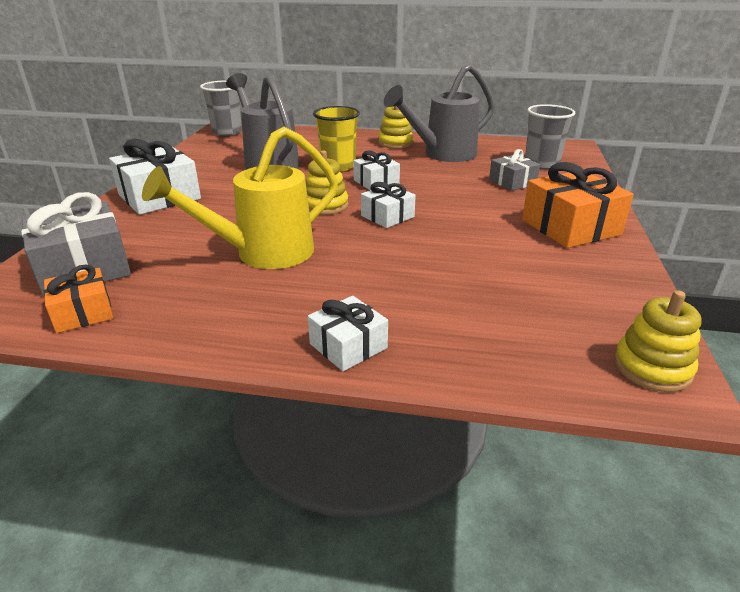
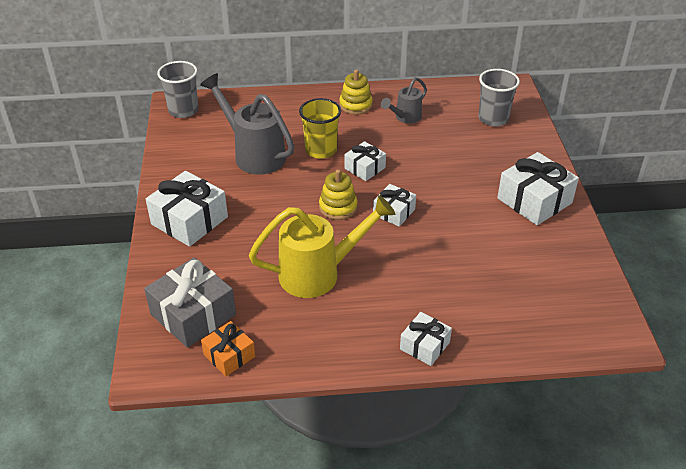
camera: 15 degrees left, 10 degrees up
(262, 254) = (319, 273): yellow watering can -> yellow watering can turned 150 degrees counterclockwise
(442, 155) = (405, 118): grey watering can -> grey watering can, size x0.55
(512, 182) = (476, 149): grey gift -> none
(570, 227) = (534, 200): orange gift -> white gift
(652, 367) = (607, 324): yellow stacking toy -> none

